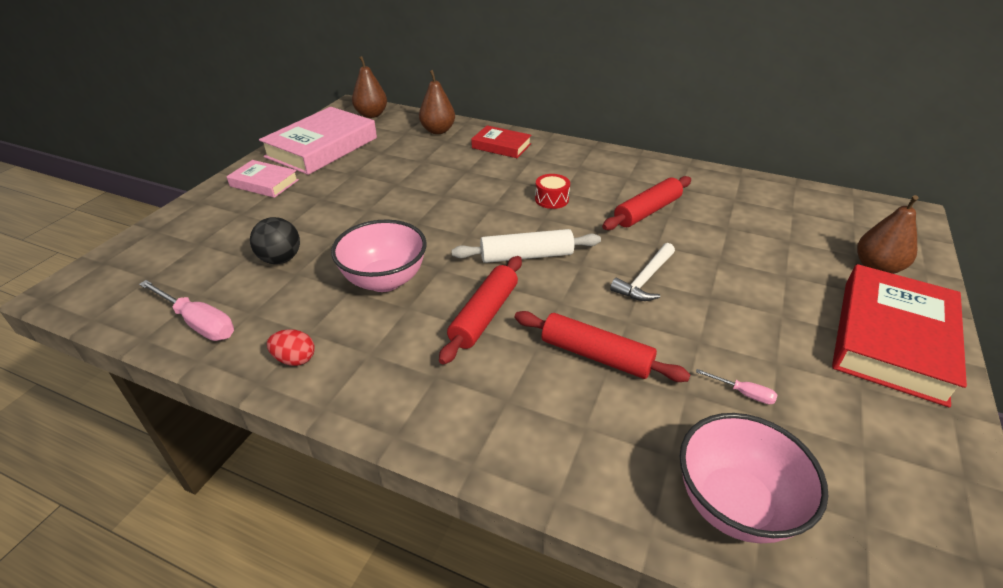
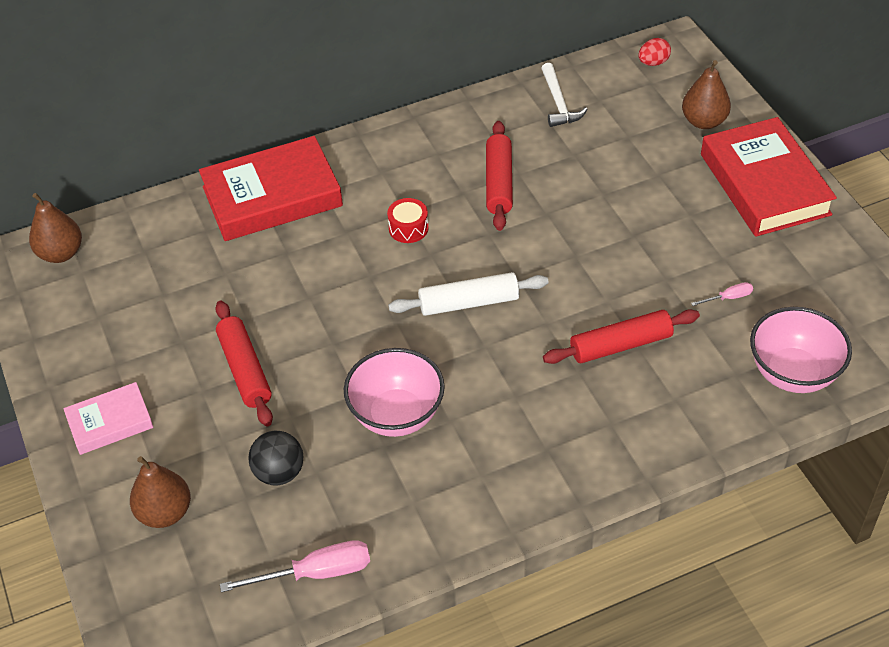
camera: 45 degrees left, 10 degrees up
(295, 359) = (437, 526): red egg -> red egg (653, 63)
(322, 147) = (87, 336): pink book -> none
(438, 131) = (175, 222): brown pear -> brown pear (165, 512)
(484, 315) = (511, 379): red rolling pin -> red rolling pin (244, 370)
(501, 146) = (272, 196): red book -> red book, size x1.85
(526, 256) = (469, 303): white rolling pin -> white rolling pin turned 45 degrees clockwise
(645, 279) = (576, 255): white hammer -> white hammer (559, 103)

